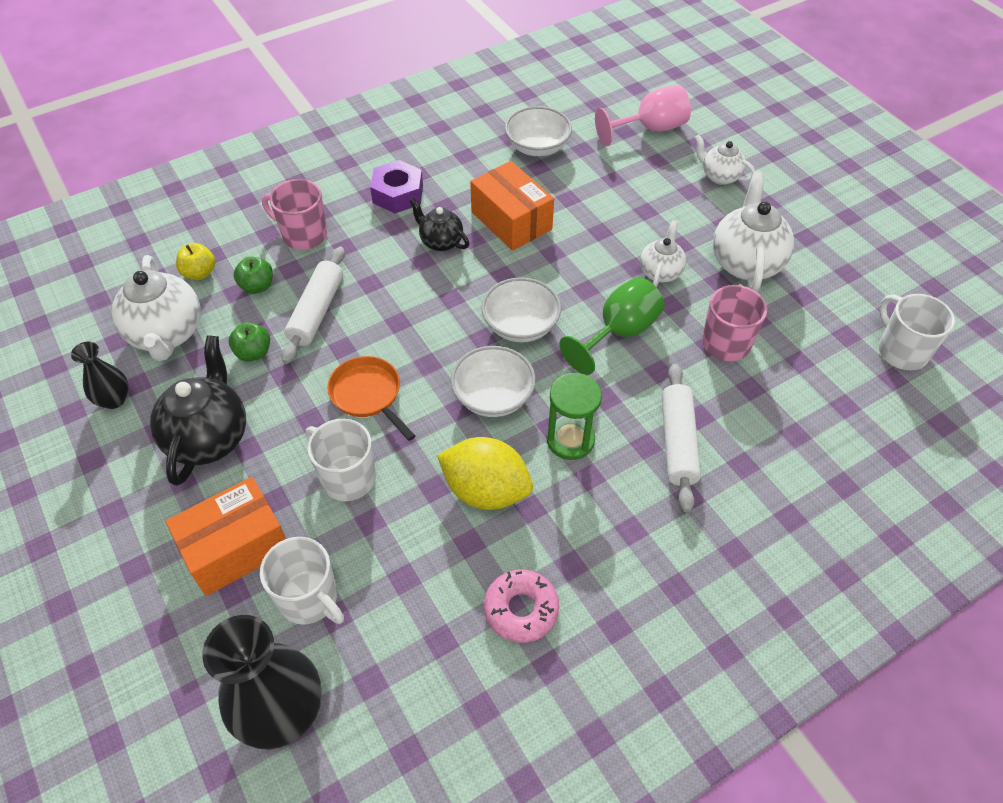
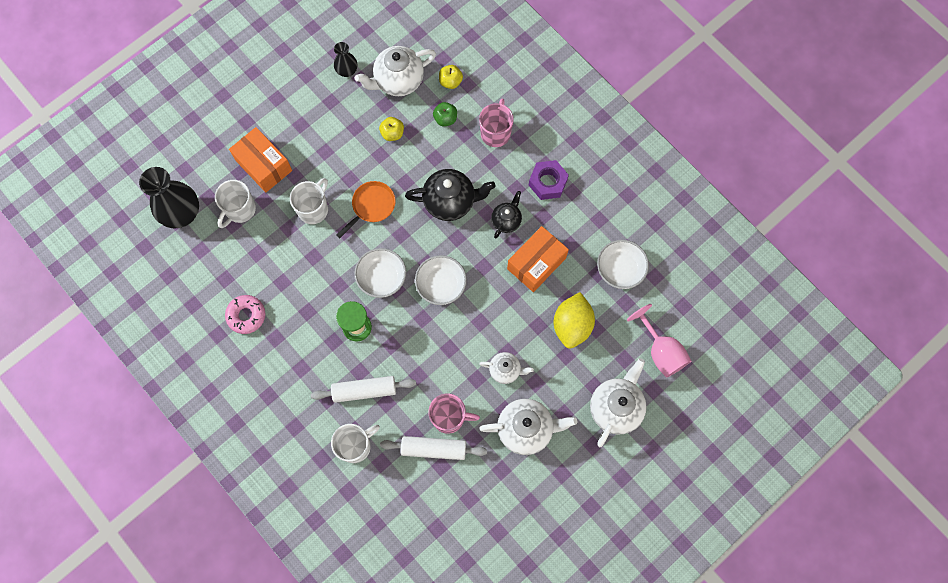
camera: 80 degrees right, 20 degrees up
(209, 437) = (329, 129): black teapot -> black teapot (450, 202)
(253, 353) = (392, 133): green apple -> yellow apple
(317, 311) = (431, 160): white rolling pin -> white rolling pin (433, 449)
(486, 490) = (315, 285): yellow lemon -> yellow lemon (572, 325)
(618, 333) = (445, 347): green goblet -> none
(719, 176) = (615, 408): white teapot -> white teapot, size x1.72
(901, 351) = (461, 535): white mug -> white mug (355, 446)

